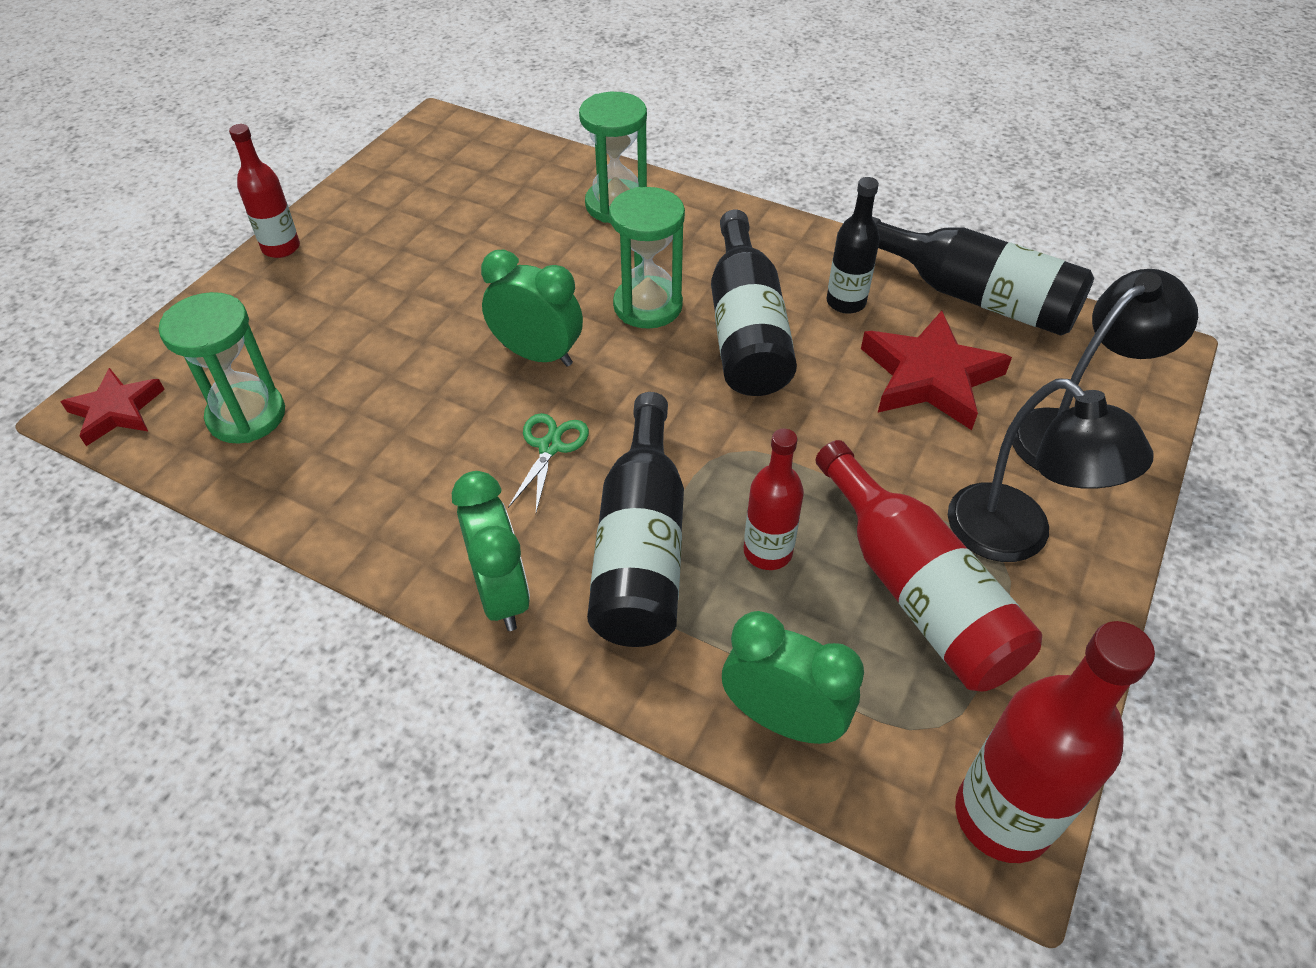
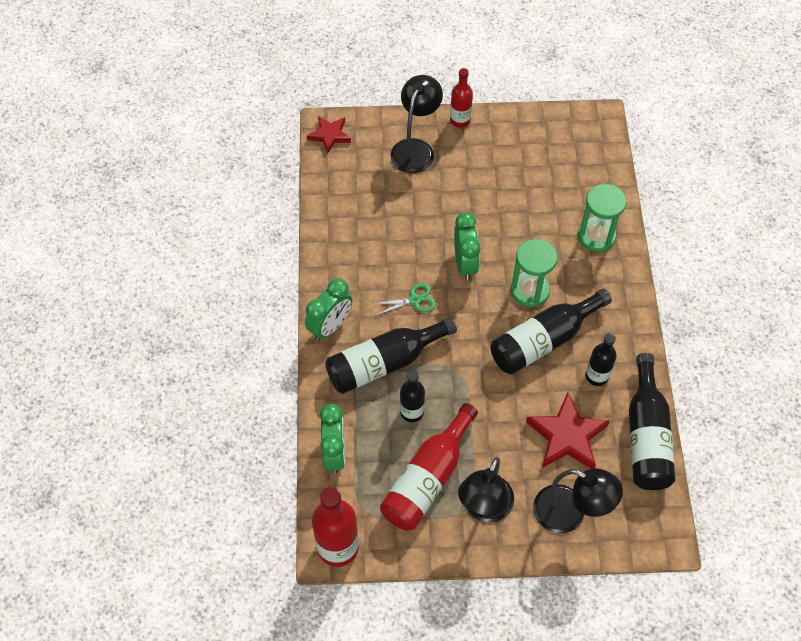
camera: 60 degrees right, 10 degrees up
(246, 416) = (357, 181): green hourglass -> none
(271, 317) = (415, 148): none -> black lamp
(767, 552) = (412, 412): red bottle -> black bottle

